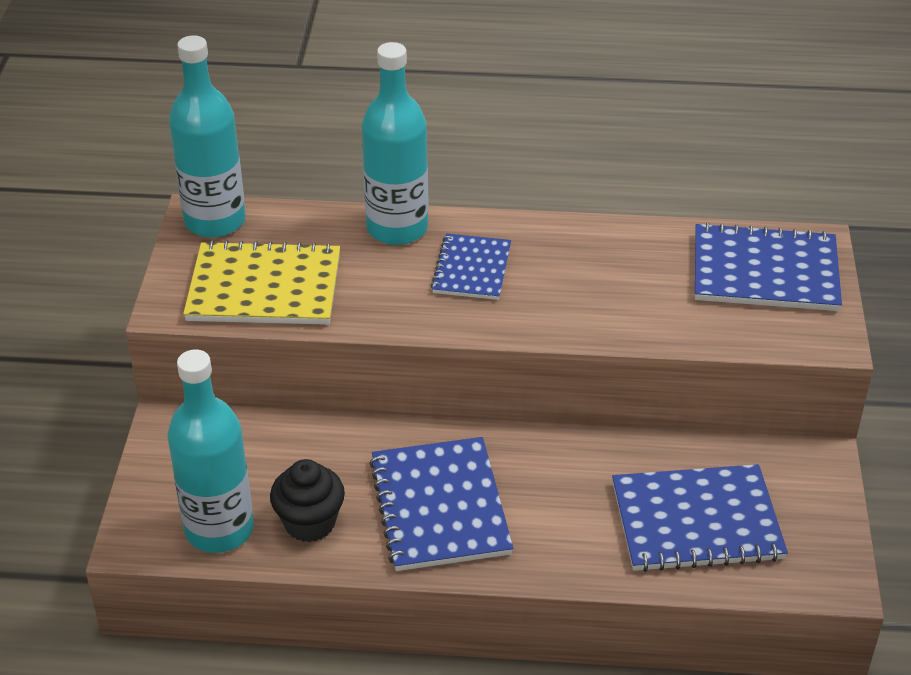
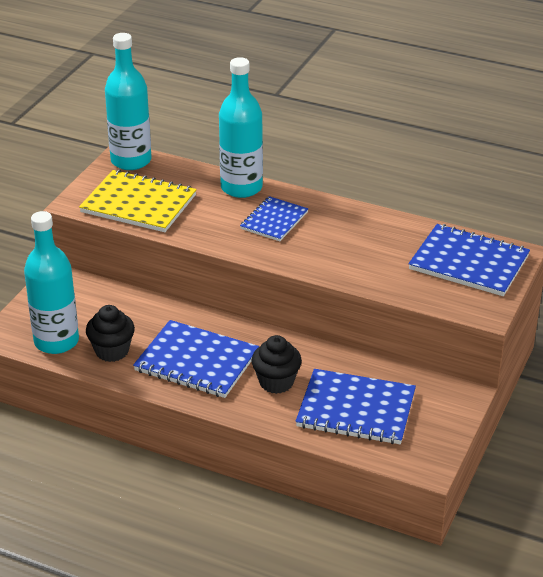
camera: 20 degrees right, 5 degrees down
(440, 506) = (196, 361): blue notebook -> blue notebook turned 75 degrees counterclockwise
(567, 509) = (276, 382): none -> black cupcake

